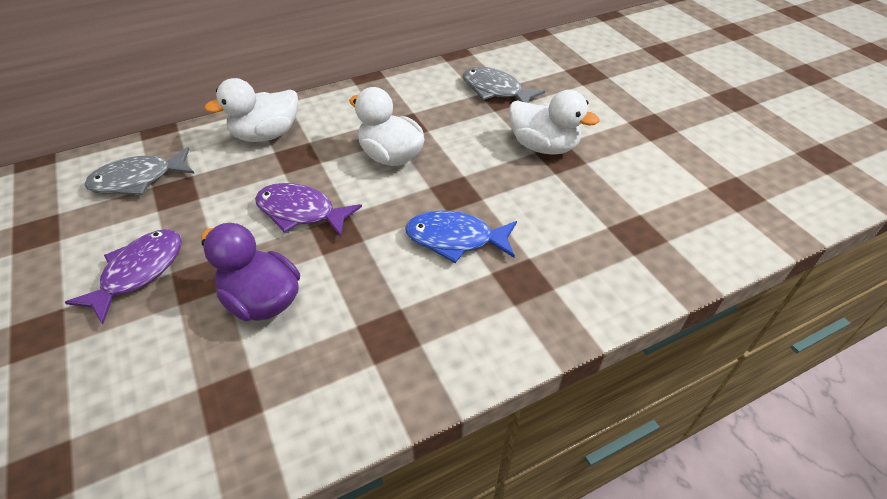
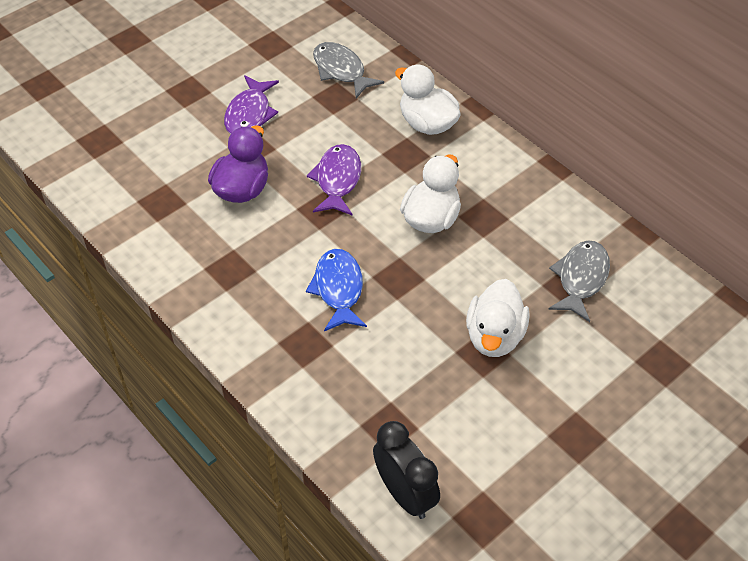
camera: 75 degrees right, 5 degrees up
(139, 272) = (249, 114): purple fish -> purple fish turned 90 degrees clockwise
(715, 237) = (405, 494): none -> black clock

